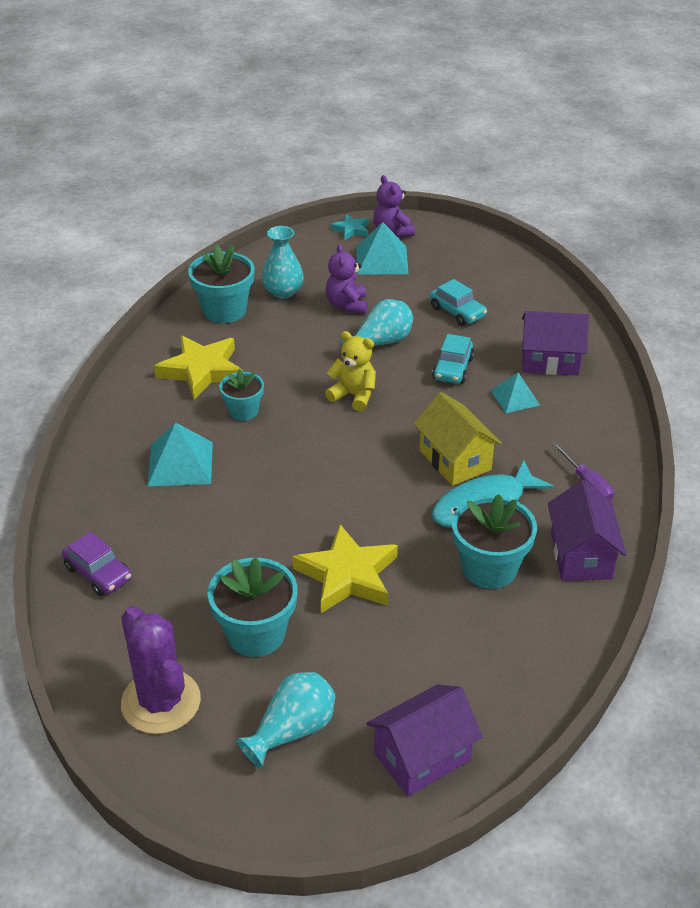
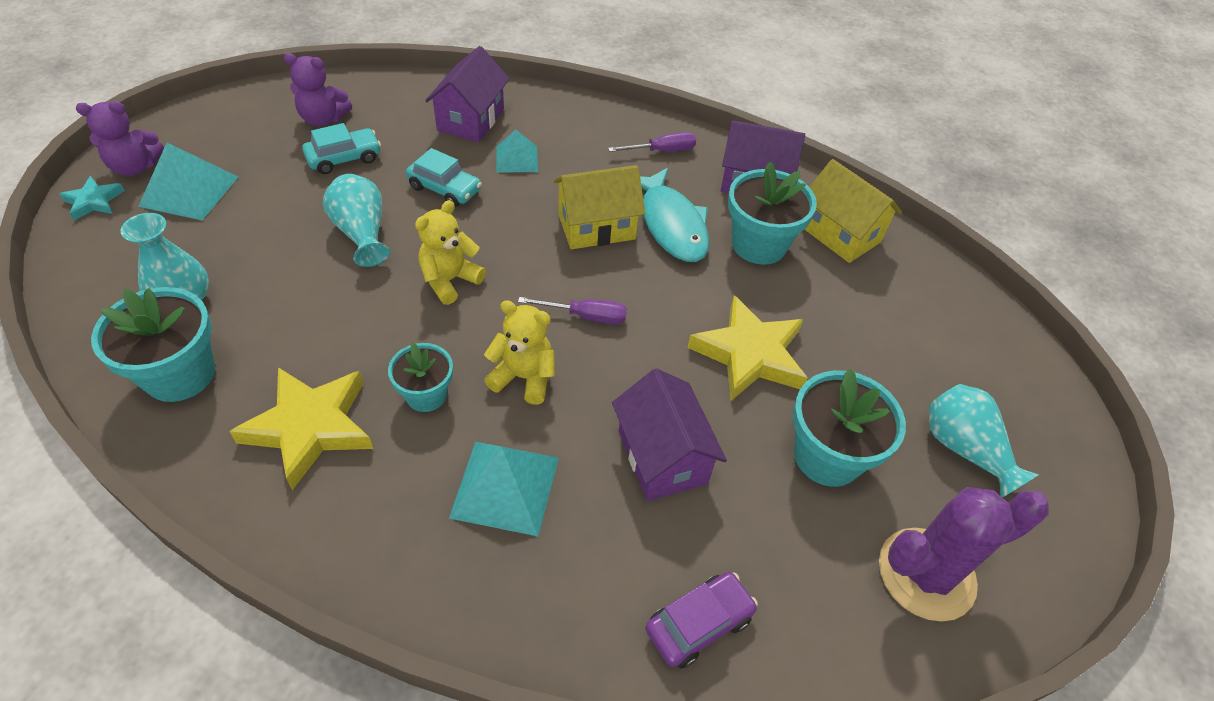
camera: 80 degrees left, 10 degrees up
(275, 452) = (524, 377): none -> yellow teddy bear
(347, 305) = (263, 245): purple teddy bear -> purple teddy bear (323, 119)
(348, 472) = (585, 316): none -> purple screwdriver
(422, 756) = (989, 353): purple house -> purple house (662, 457)
(539, 629) = (840, 234): none -> yellow house

